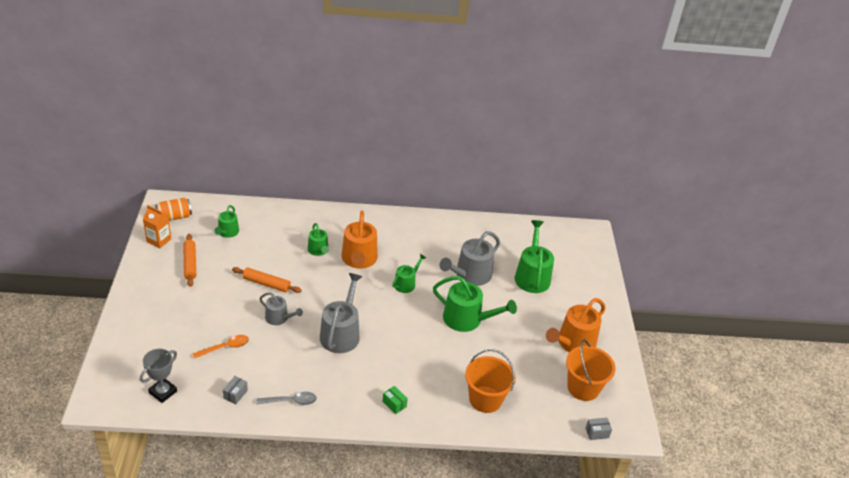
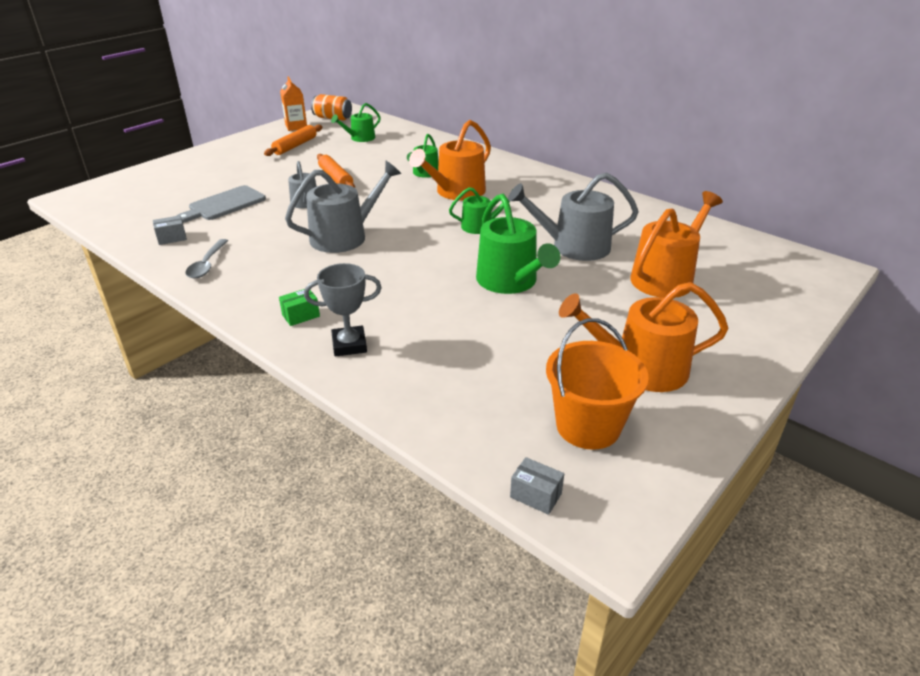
camera: 45 degrees right, 5 degrees down
(163, 392) = (123, 212): grey trophy -> grey trophy (349, 345)
(225, 347) = (224, 204): orange spoon -> grey cutting board
(291, 401) = (207, 264): grey spoon -> grey spoon turned 60 degrees clockwise
(394, 404) = (301, 315): green box -> green box turned 60 degrees clockwise
(485, 399) = (417, 365): orange bucket -> none
(532, 276) = (666, 277): green watering can -> orange watering can

